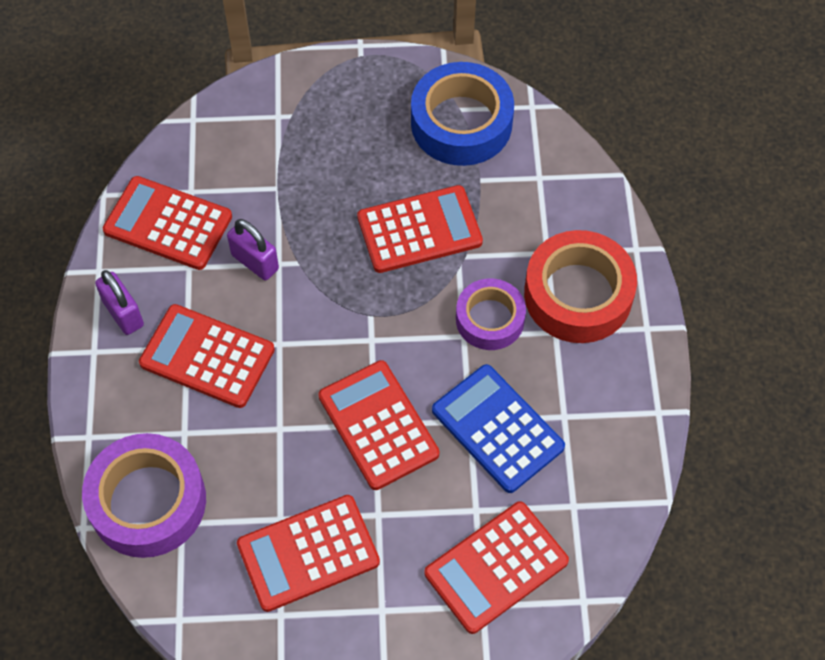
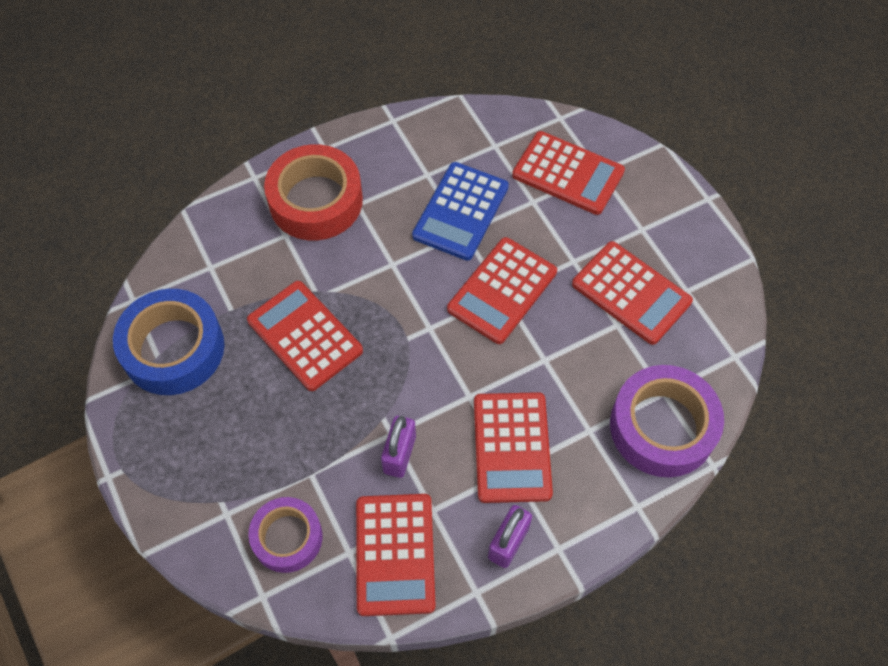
camera: 115 degrees left, 0 degrees up
(490, 319) = (368, 251): purple tape -> purple tape (287, 537)

